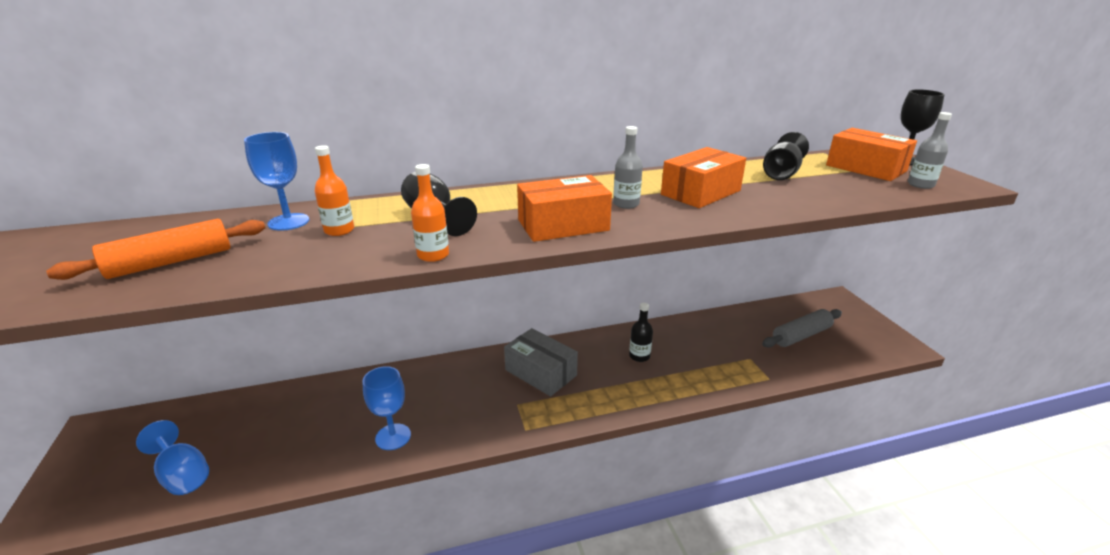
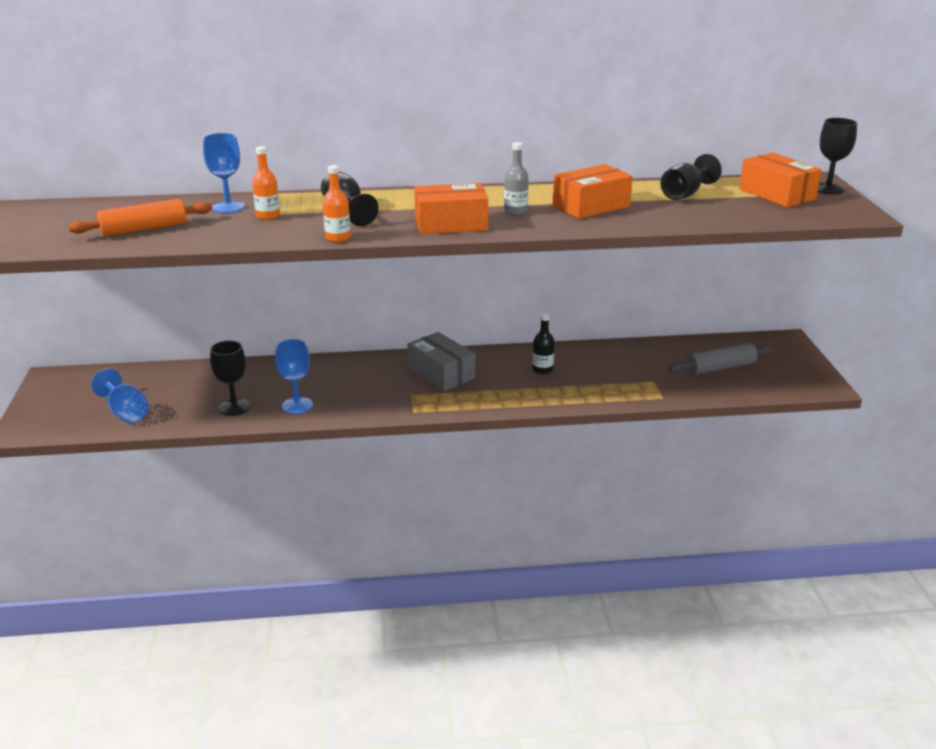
camera: 10 degrees right, 0 degrees up
(319, 449) = (234, 407): none -> black goblet
(920, 185) = (812, 212): grey bottle -> none

